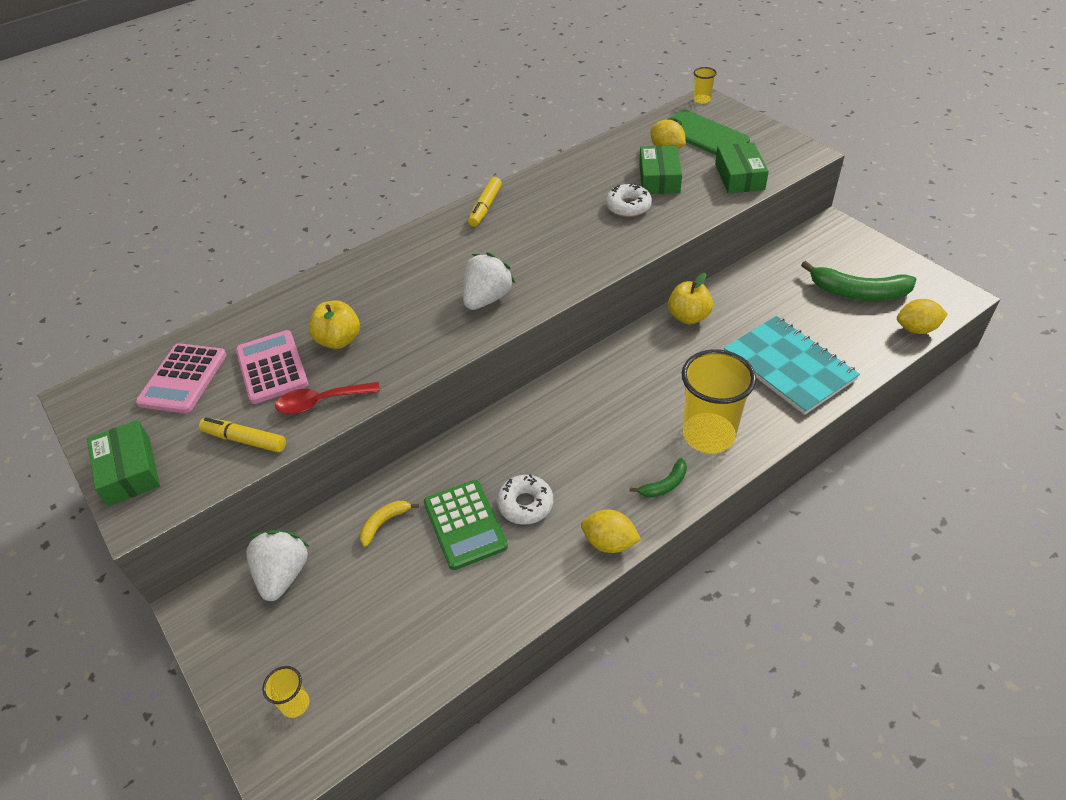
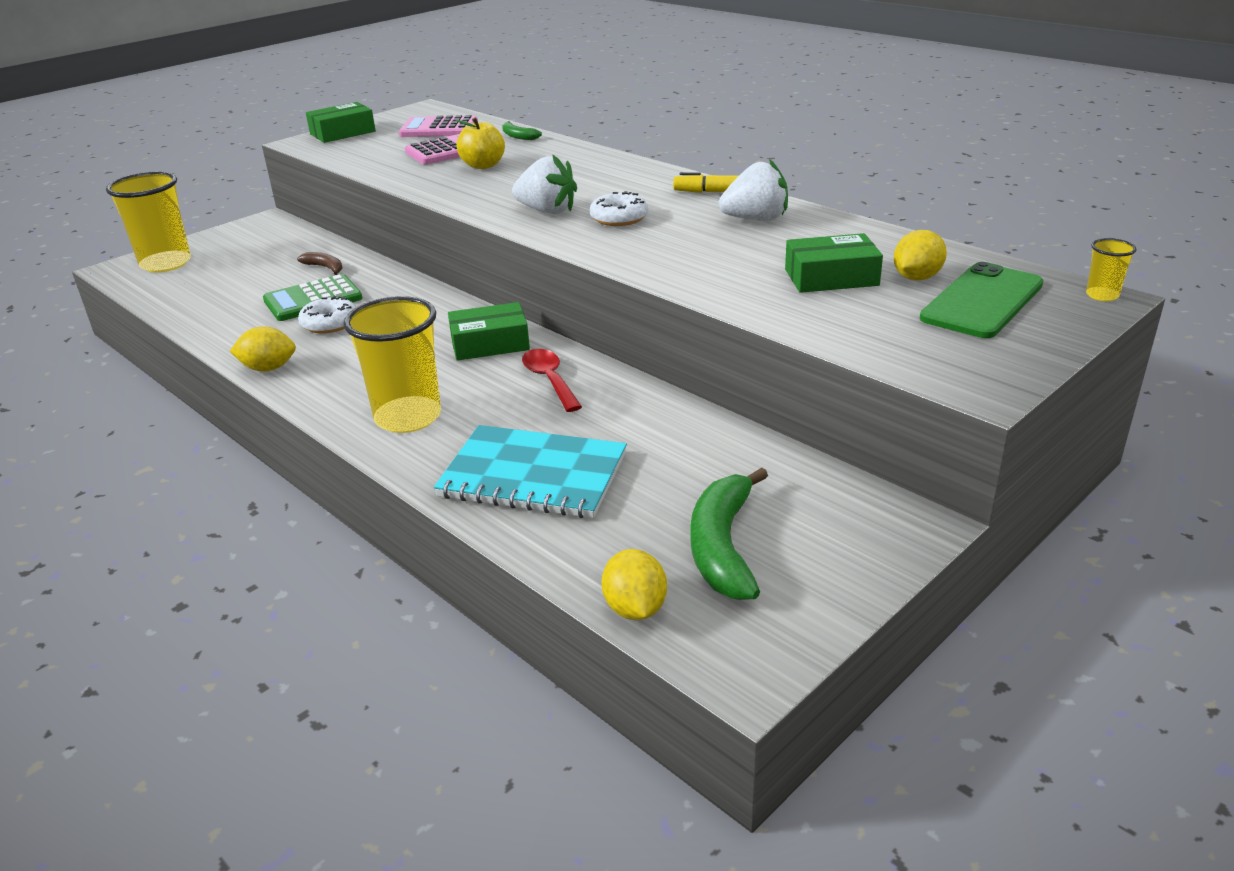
camera: 80 degrees right, 15 degrees down
(245, 440) = (364, 156): yellow marker -> none
(283, 575) = (284, 241): white strawberry -> white strawberry (755, 219)
(295, 704) = (166, 264): yellow cup -> yellow cup, size x2.25
(321, 402) = (402, 171): red spoon -> red spoon (549, 380)
(384, 523) = (325, 267): yellow banana -> brown banana
(609, 542) = (268, 368): yellow lemon -> yellow lemon turned 75 degrees clockwise
(628, 206) = (750, 263): white donut -> white donut (619, 218)
(664, 485) = (336, 393): green banana -> green banana (518, 136)
(688, 317) = (629, 395): yellow apple -> none
(739, 177) = (868, 333): green box -> green box (490, 343)
(789, 366) = (533, 475): turquoise notebook -> turquoise notebook turned 60 degrees clockwise

